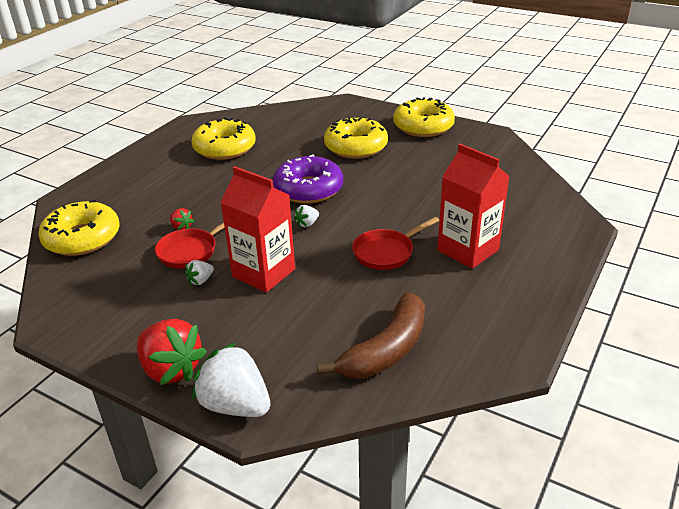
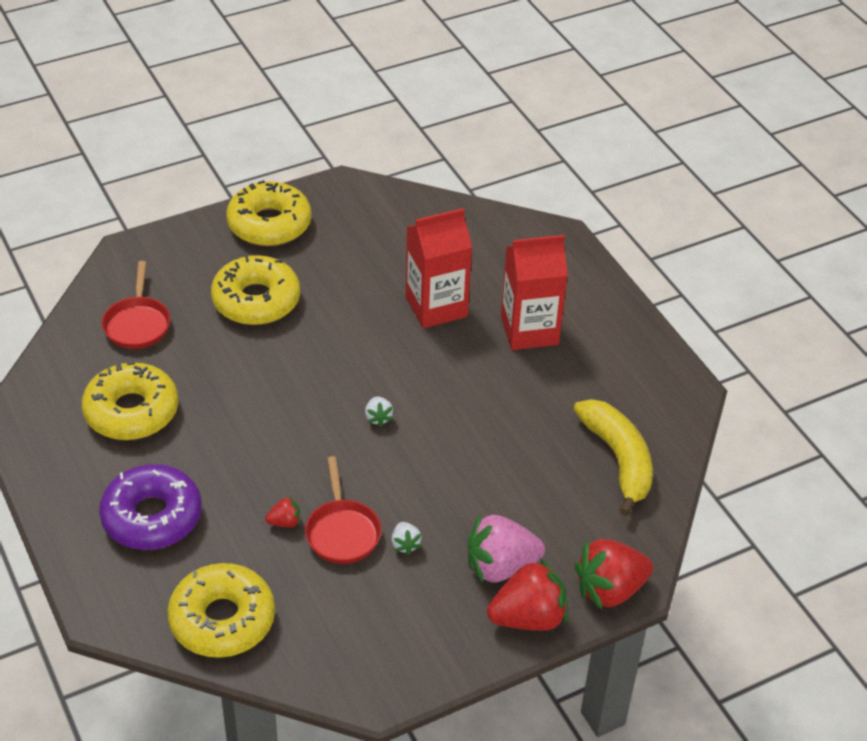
camera: 60 degrees left, 10 degrees up
(214, 333) = (500, 567): none -> pink strawberry
(235, 405) = (610, 590): white strawberry -> red strawberry
(263, 273) = (435, 490): red carton -> red carton (436, 307)
(308, 189) = (309, 384): purple donut -> purple donut (152, 517)
(386, 252) = (482, 386): red pan -> red pan (137, 324)
(386, 350) = (618, 459): brown banana -> yellow banana

